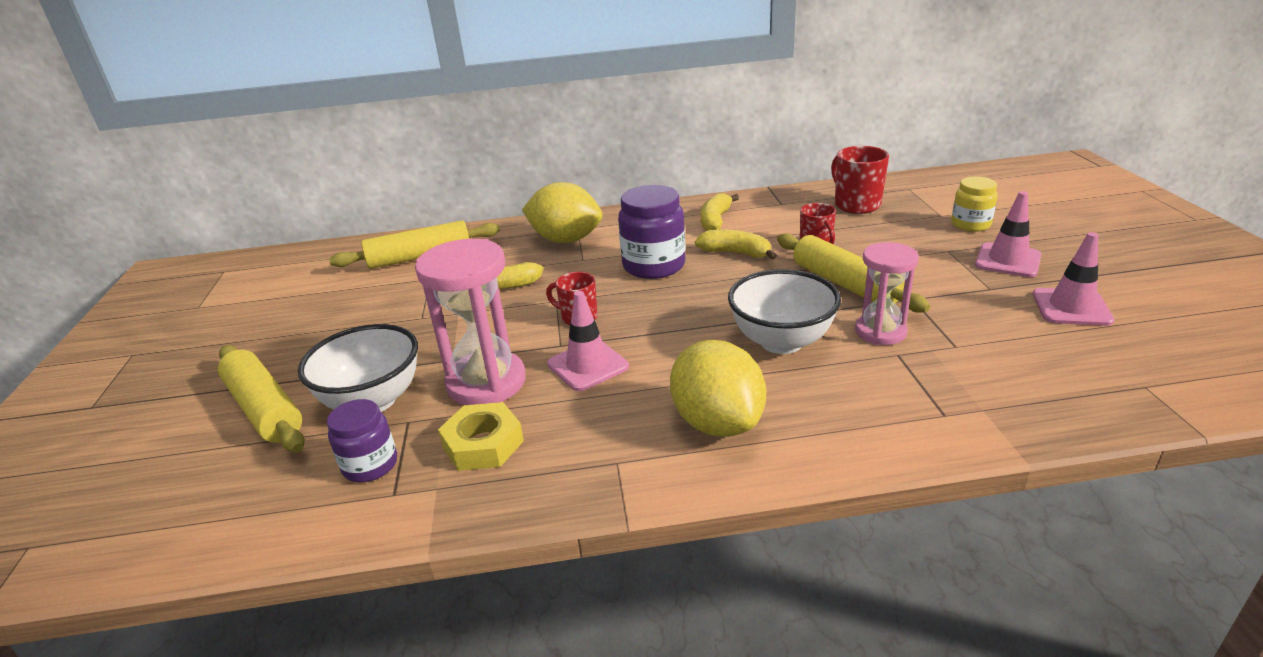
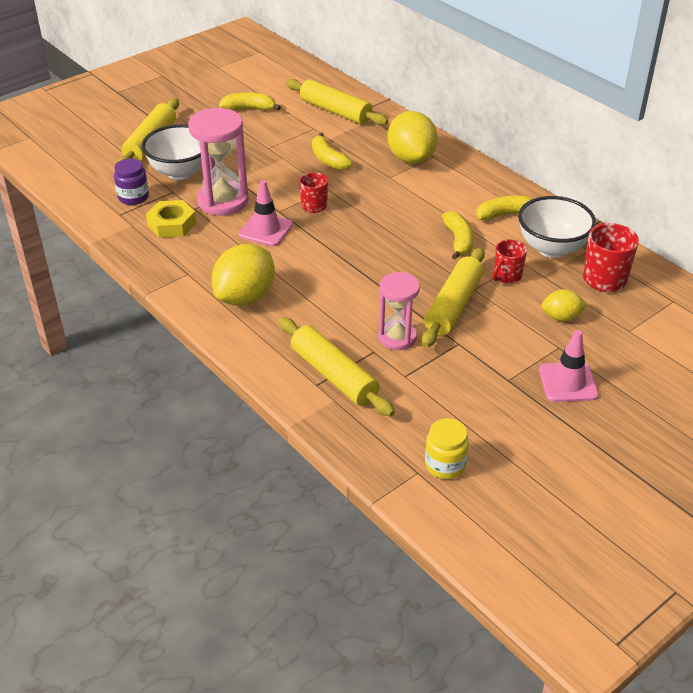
camera: 55 degrees right, 10 degrees up
(323, 309) = (249, 109): none -> yellow banana
(654, 266) = (406, 211): purple jar -> none
(781, 341) = (350, 297): white bowl -> white bowl (551, 248)
(902, 237) = (561, 317): none -> yellow lemon
(932, 396) = (334, 375): none -> yellow rolling pin
(970, 224) = (624, 351): yellow jar -> yellow jar (445, 465)
(1071, 307) = (510, 426): pink traffic cone -> none

